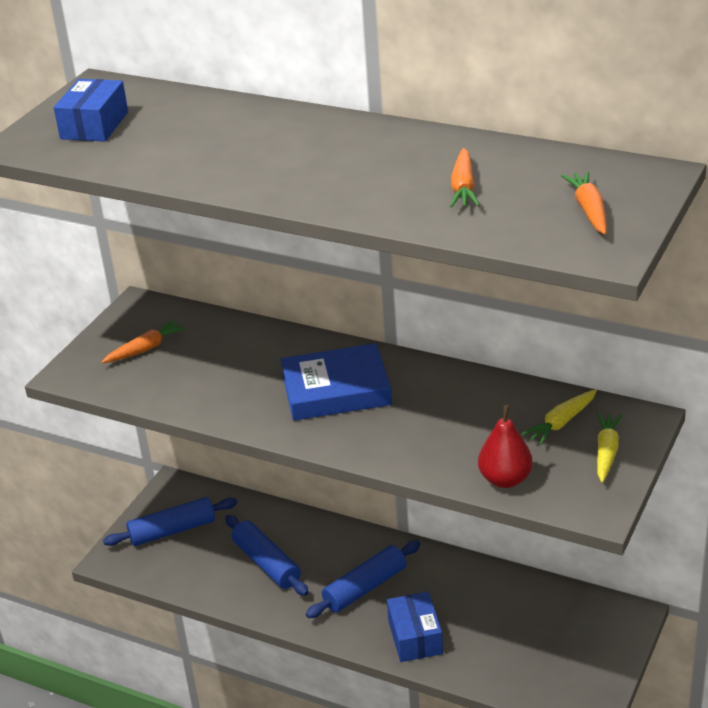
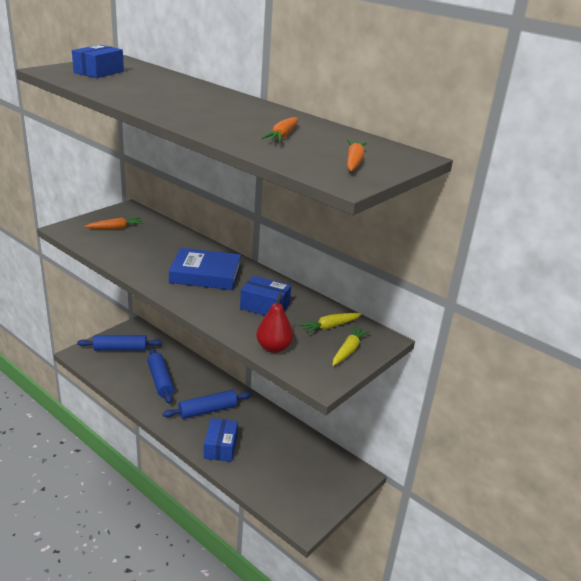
camera: 10 degrees right, 5 degrees down
(453, 417) = (265, 306): none -> blue box

